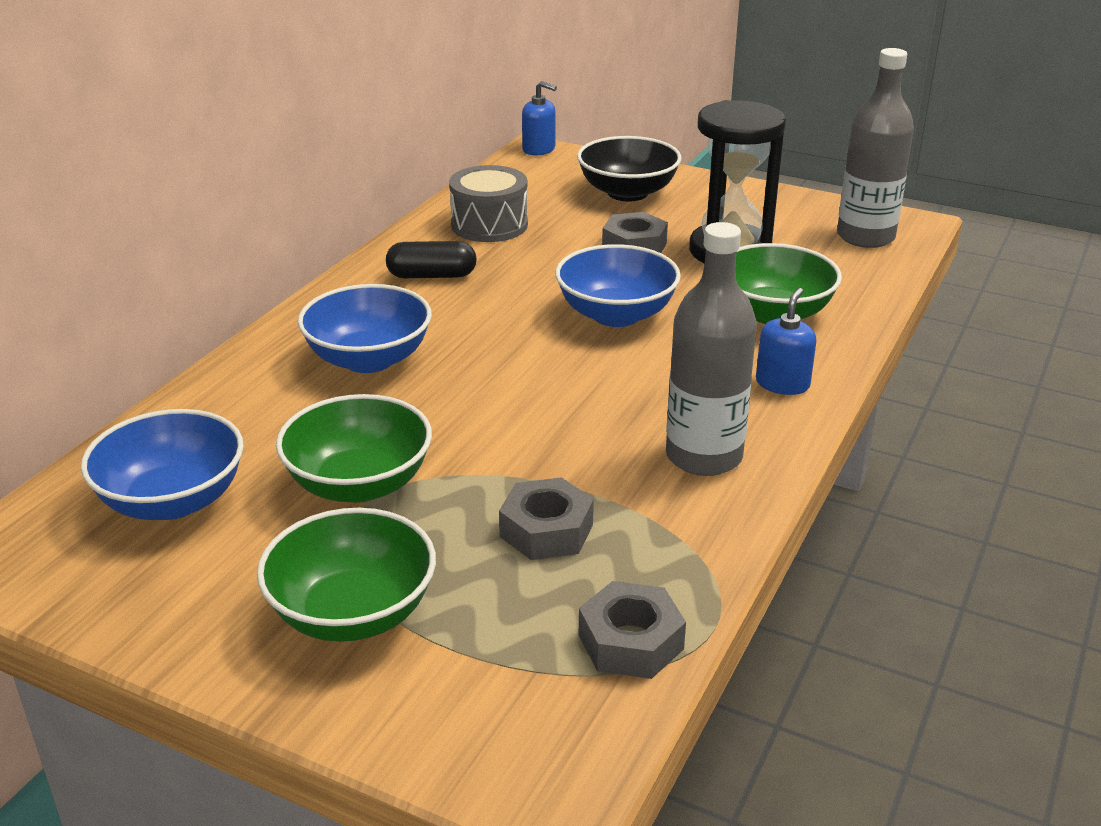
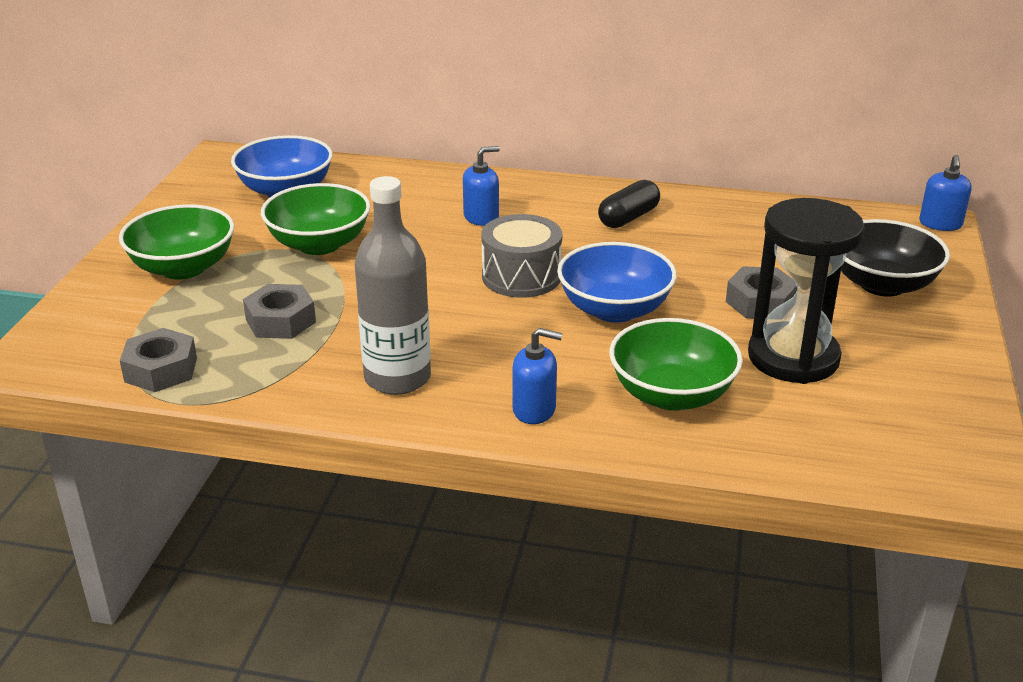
camera: 75 degrees right, 0 degrees up
(369, 359) = (481, 217): blue bowl -> blue soap dispenser
(432, 276) = (628, 218): black capsule -> black capsule turned 60 degrees clockwise
(489, 225) = (744, 226): grey drum -> grey drum (521, 276)
(865, 237) = (908, 447): grey bottle -> none

